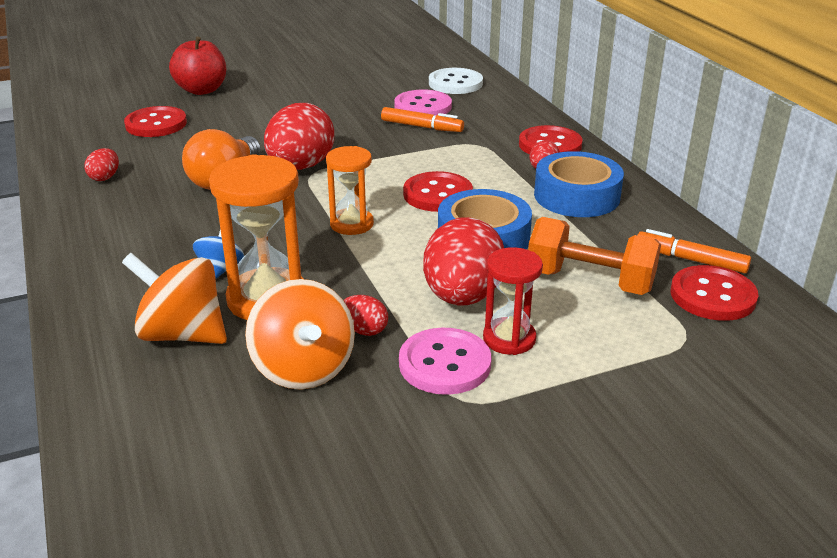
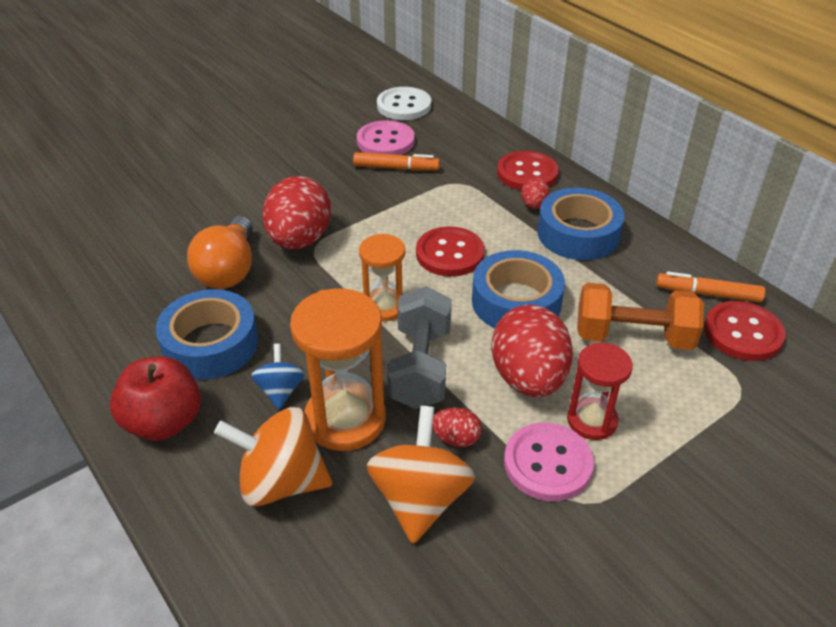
camera: 15 degrees left, 10 degrees up
(105, 177) = (98, 289): red egg -> none
(156, 124) = (119, 206): red button -> none
(178, 228) = (210, 344): none -> blue tape
(202, 90) = (146, 151): red apple -> red apple (164, 422)
(303, 369) = (420, 499): orange spinning top -> orange spinning top turned 135 degrees counterclockwise
(361, 272) = (421, 367): none -> grey dumbbell

